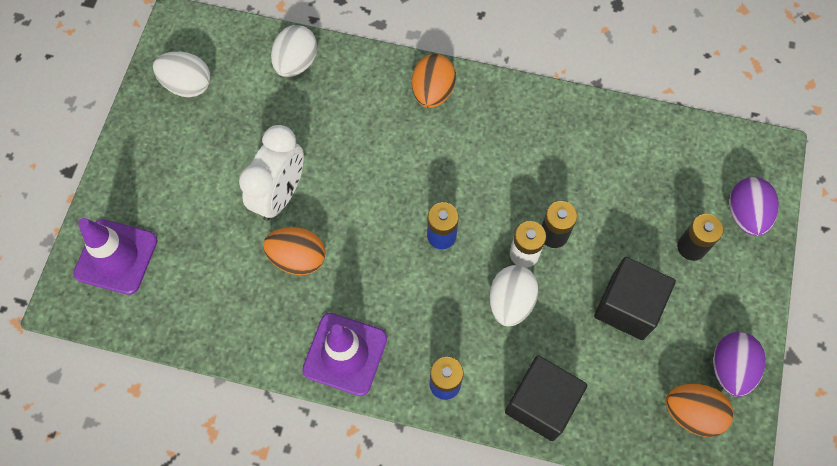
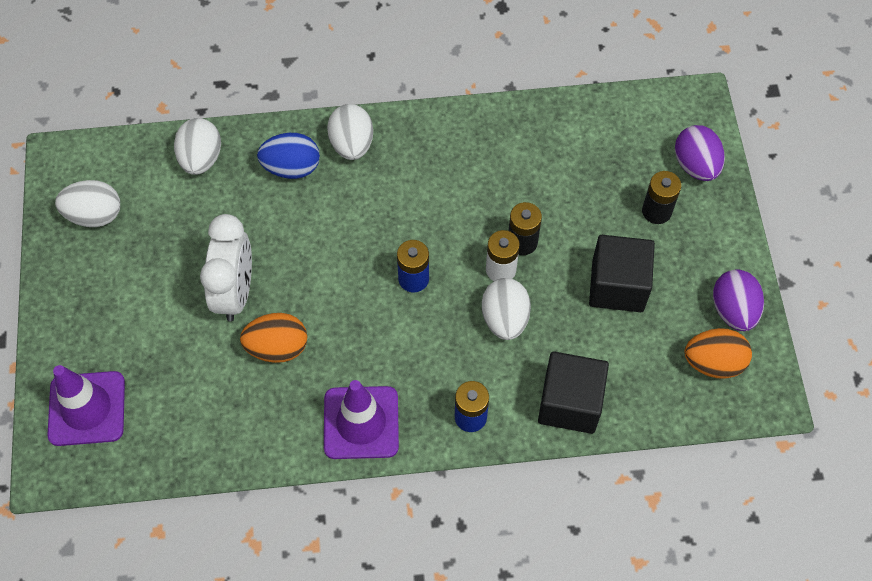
camera: 20 degrees left, 5 degrees down
(371, 96) = (291, 168): none -> blue egg
(432, 92) = (352, 144): orange egg -> white egg

